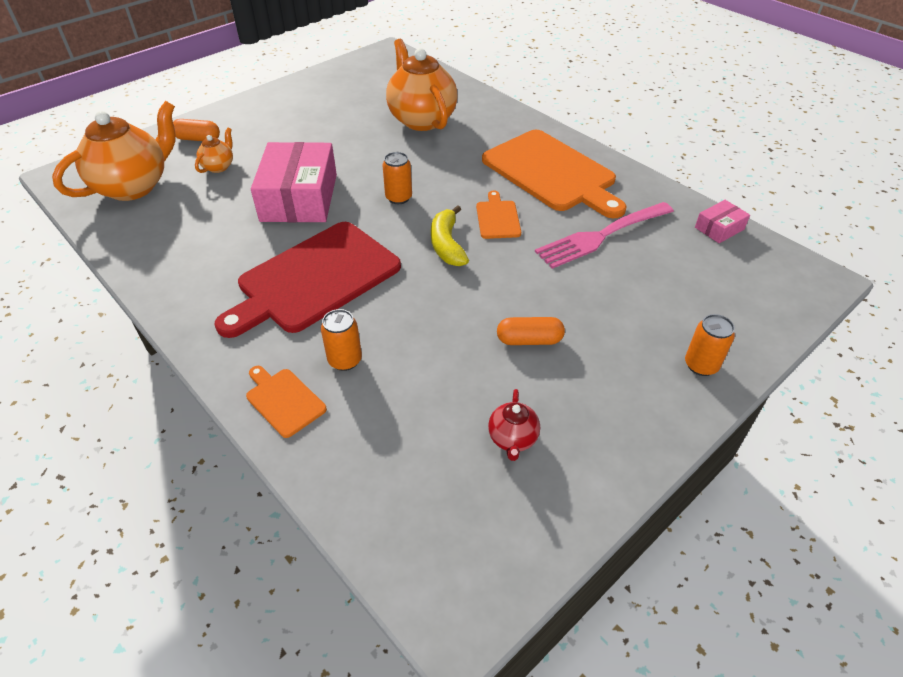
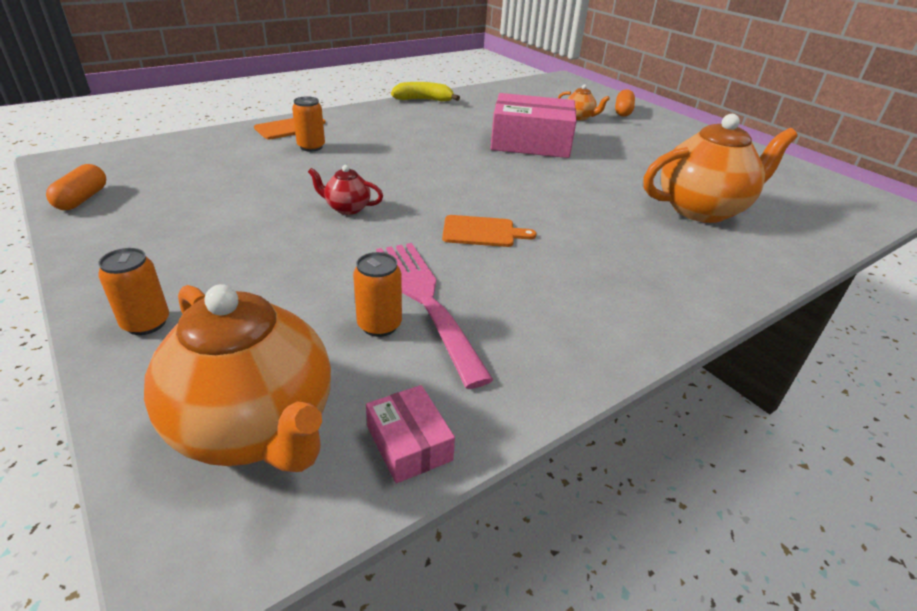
camera: 95 degrees right, 10 degrees down
(134, 186) = (549, 94): orange teapot -> orange teapot (256, 427)
(314, 279) = (412, 142): red cutting board -> none
(398, 198) = (527, 183): orange can -> orange can (379, 325)
(447, 245) = (440, 198): yellow banana -> yellow banana (423, 100)
(512, 439) = (171, 197): red teapot -> red teapot (347, 208)
(529, 340) = (275, 221): orange capsule -> orange capsule (82, 199)
(551, 173) = (584, 287): orange cutting board -> none

